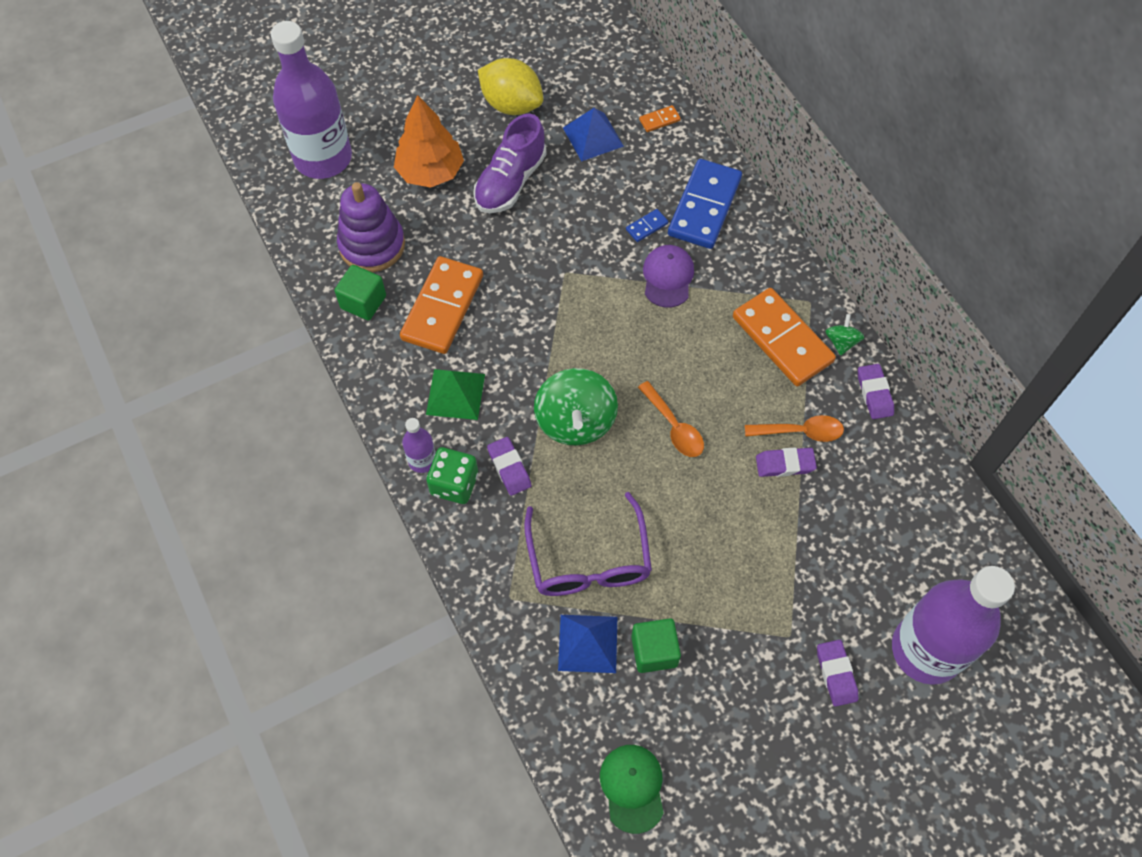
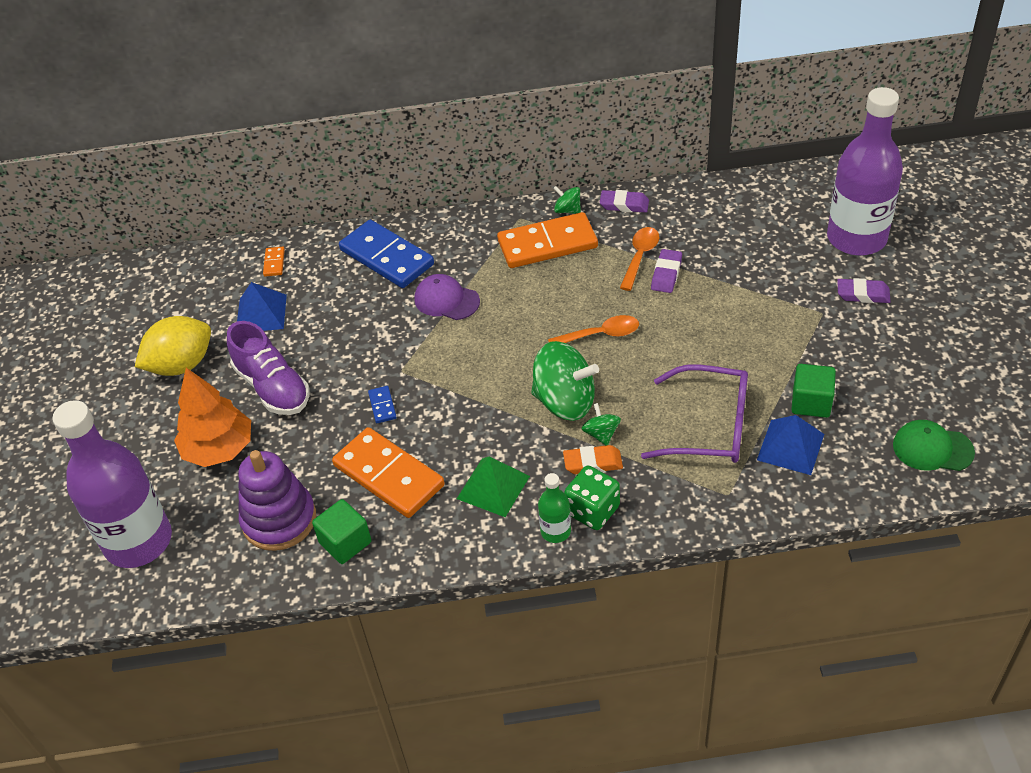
camera: 65 degrees left, 15 degrees down
(422, 460) = (555, 531): purple bottle -> green bottle
(509, 468) = (593, 463): purple eraser -> orange eraser
(546, 465) = (601, 434): none -> green spinning top
(647, 227) = (385, 301): blue domino -> blue domino (382, 406)

